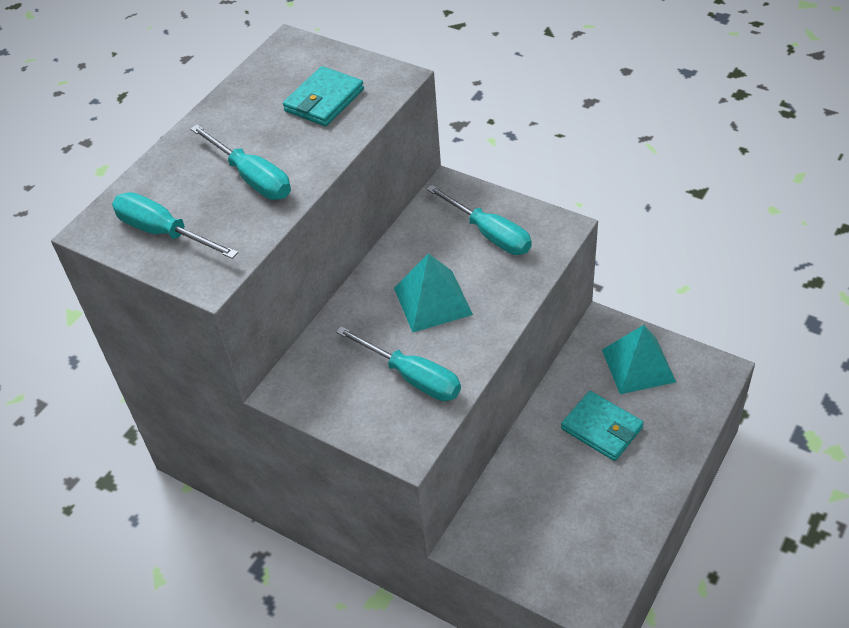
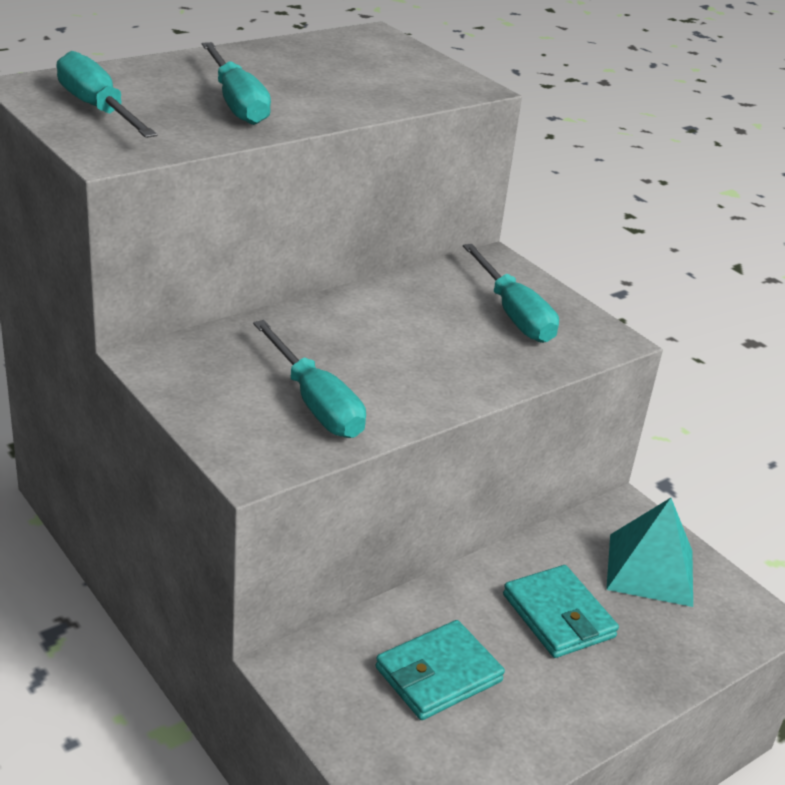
camera: 15 degrees right, 15 degrees down
(324, 100) = (374, 78): turquoise wallet -> turquoise wallet (438, 675)
(432, 301) = (396, 346): turquoise pyramid -> none

